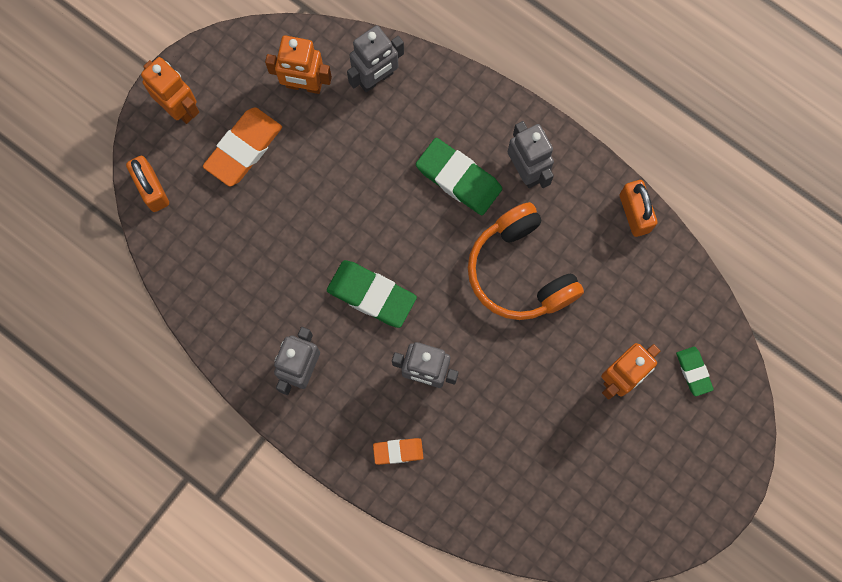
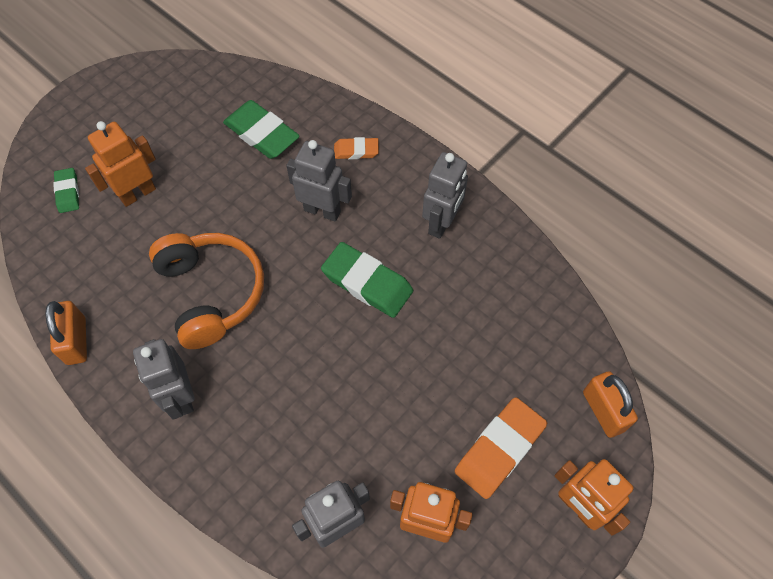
camera: 175 degrees left, 15 degrees down
(458, 178) = (258, 394): green eraser -> green eraser (261, 133)

